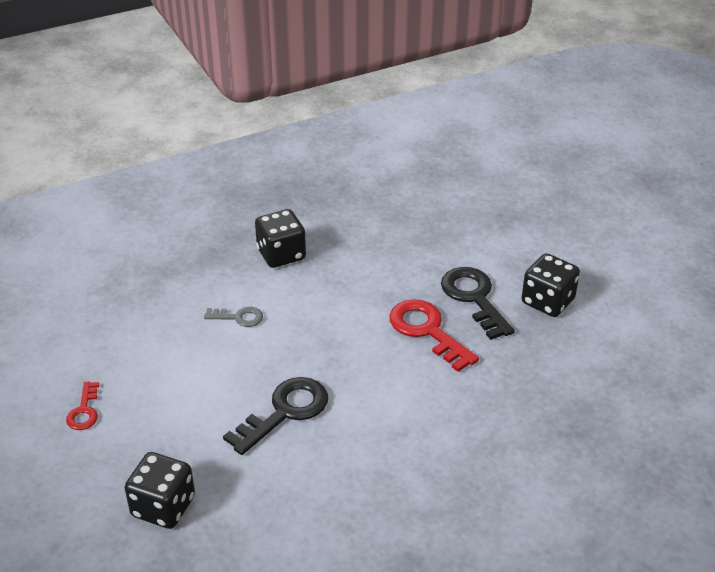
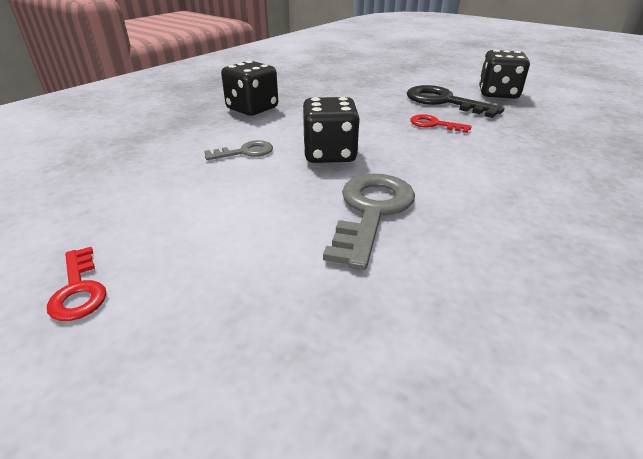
camera: 25 degrees left, 5 degrees down
(163, 506) = (302, 392): black dice -> black dice (329, 154)
(285, 411) = (371, 211): black key -> grey key
(427, 331) = (434, 124): red key -> red key, size x0.54

